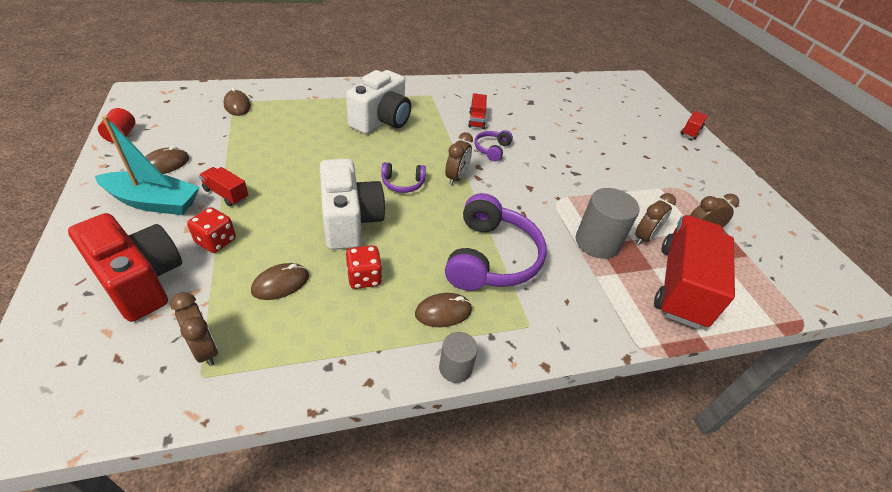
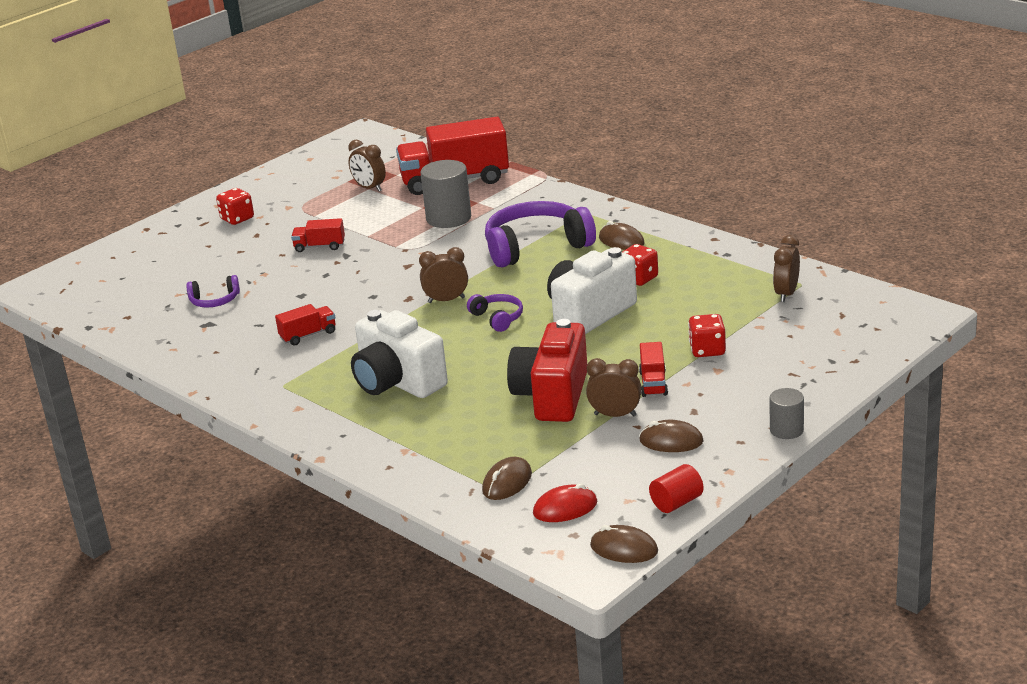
camera: 115 degrees left, 15 degrees down
(140, 281) = (789, 350): red camera -> red camera (552, 396)
(154, 202) = (720, 406): turquoise boat -> none
(187, 108) = (565, 508): none -> red mouse
(281, 283) = (697, 302): brown mouse -> brown mouse (624, 549)
(381, 121) = (397, 382): white camera -> white camera turned 135 degrees counterclockwise
(455, 368) = (659, 221): grey cylinder -> grey cylinder (786, 430)
(492, 149) = (363, 304): purple headphones -> purple headphones (214, 301)
(644, 238) = (411, 204): brown clock -> brown clock (615, 415)
(682, 159) = (237, 219): none -> red dice
(690, 131) = (158, 228): red truck -> red truck (319, 246)

